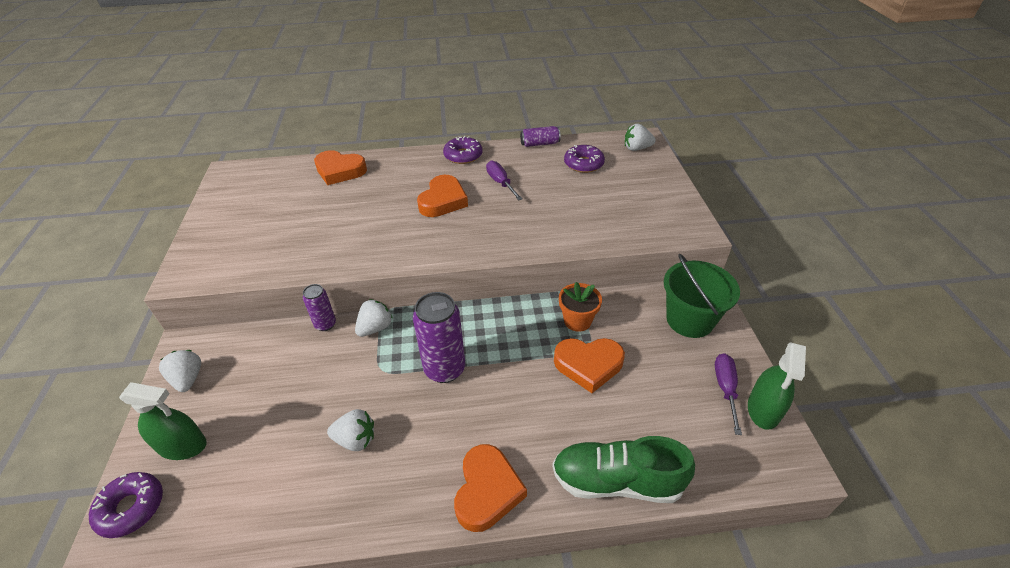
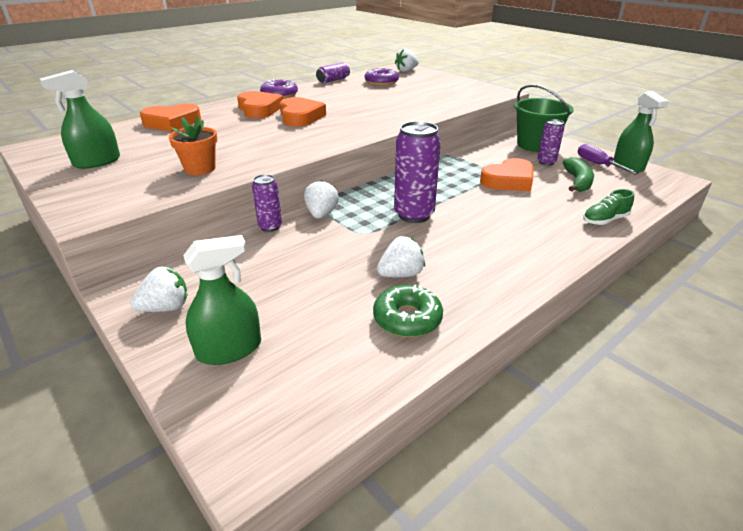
camera: 35 degrees left, 10 degrees down
(131, 508) = (233, 415): purple donut -> none
(188, 379) = (166, 307): white strawberry -> white strawberry turned 120 degrees clockwise
(245, 209) = (97, 162): none -> green spray bottle
(308, 493) = (407, 318): none -> green donut
(487, 490) = (538, 257): orange heart -> orange heart (259, 109)
(501, 183) = (334, 100): purple screwdriver -> none
(577, 321) = (470, 165): orange flower pot -> orange flower pot (200, 169)
(616, 481) = (604, 220): green shoe -> green shoe, size x0.53
(662, 405) = (577, 182): none -> green banana
(666, 355) = (546, 162): none -> purple can

